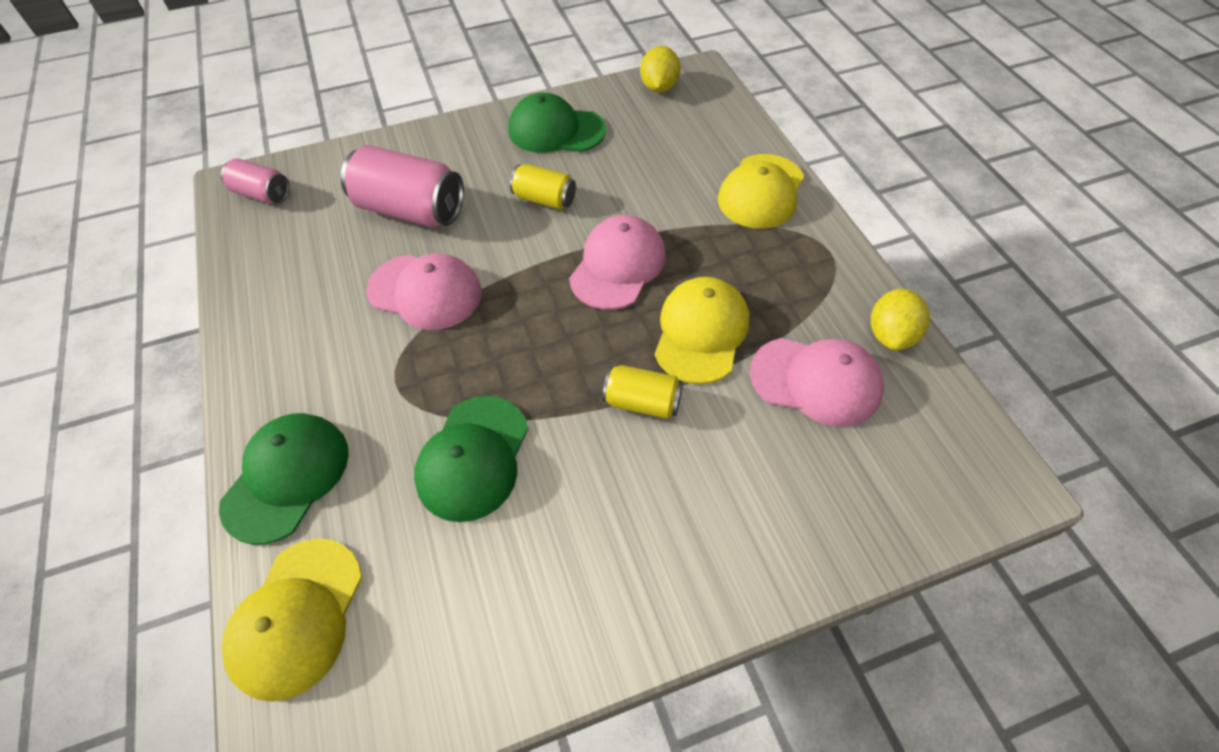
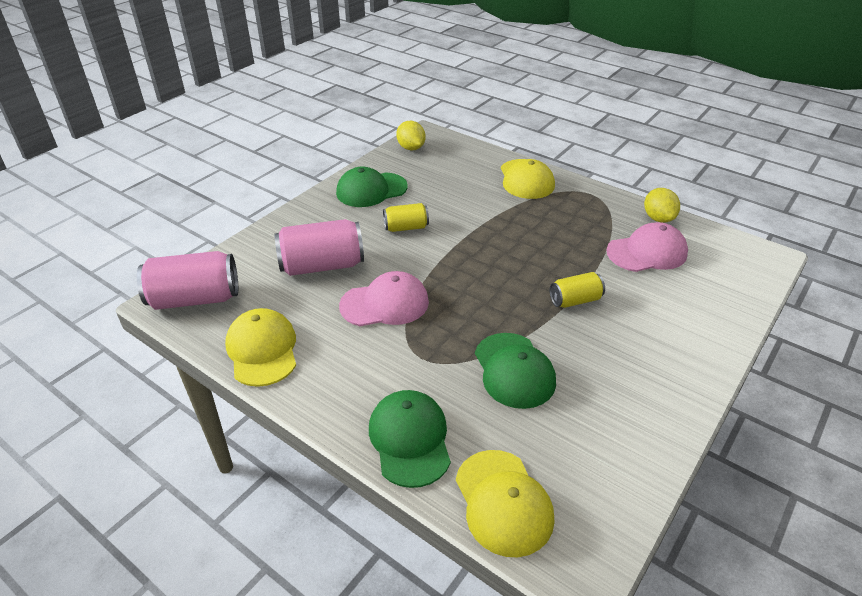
camera: 35 degrees left, 15 degrees down
(262, 194) = (195, 299): pink can -> pink can, size x1.77
(618, 266) = (488, 243): pink cap -> none
(701, 332) = (568, 255): yellow cap -> yellow cap (262, 350)

